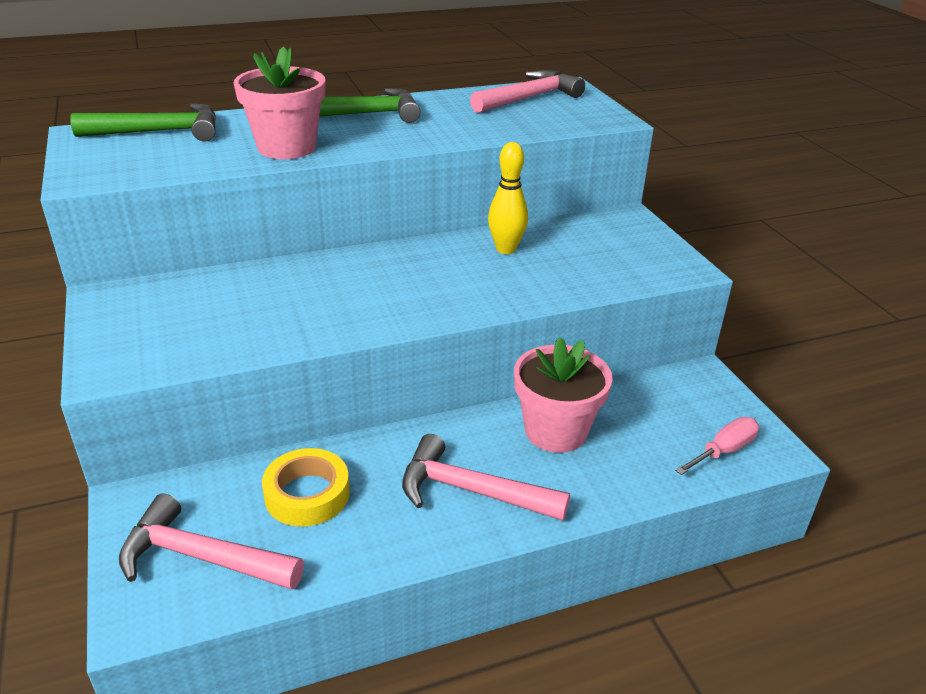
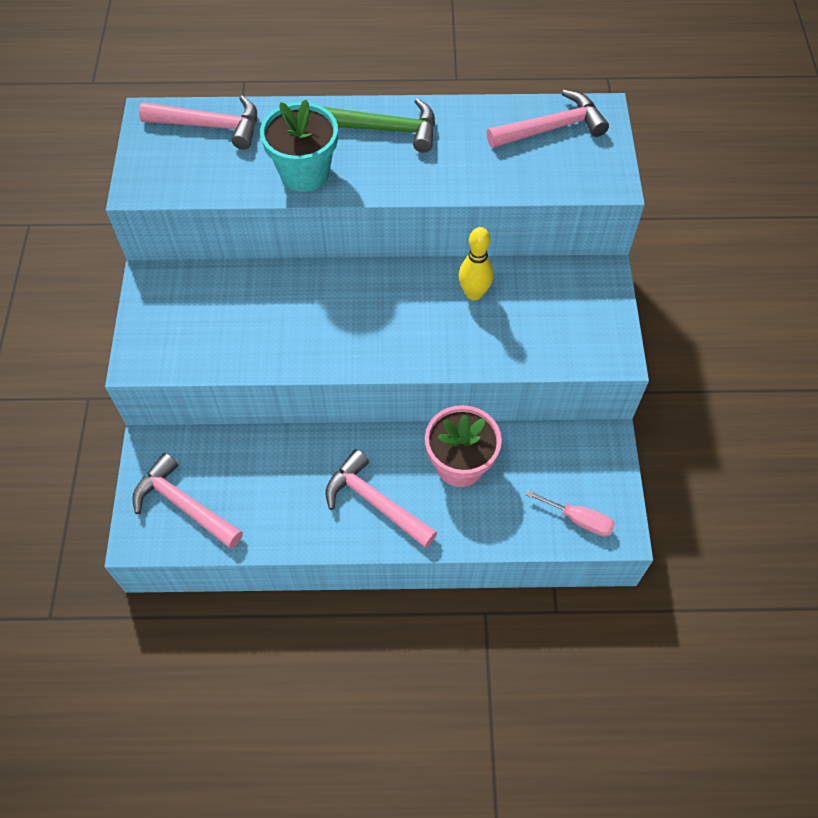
camera: 20 degrees right, 25 degrees up
(159, 132) = (210, 126): green hammer -> pink hammer
(286, 147) = (304, 173): pink flower pot -> turquoise flower pot
(307, 494) = (263, 472): yellow tape -> none
(724, 451) = (579, 520): pink screwdriver -> pink screwdriver turned 45 degrees clockwise

